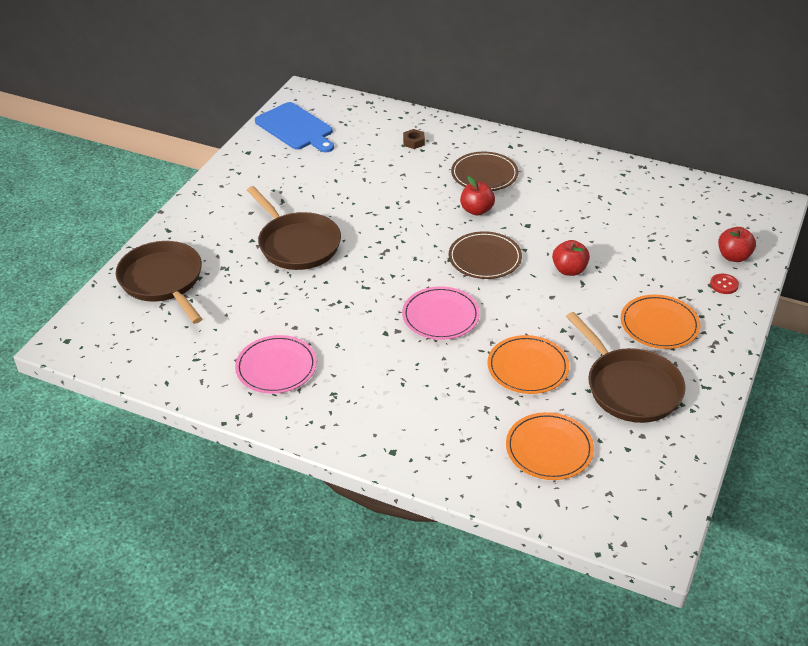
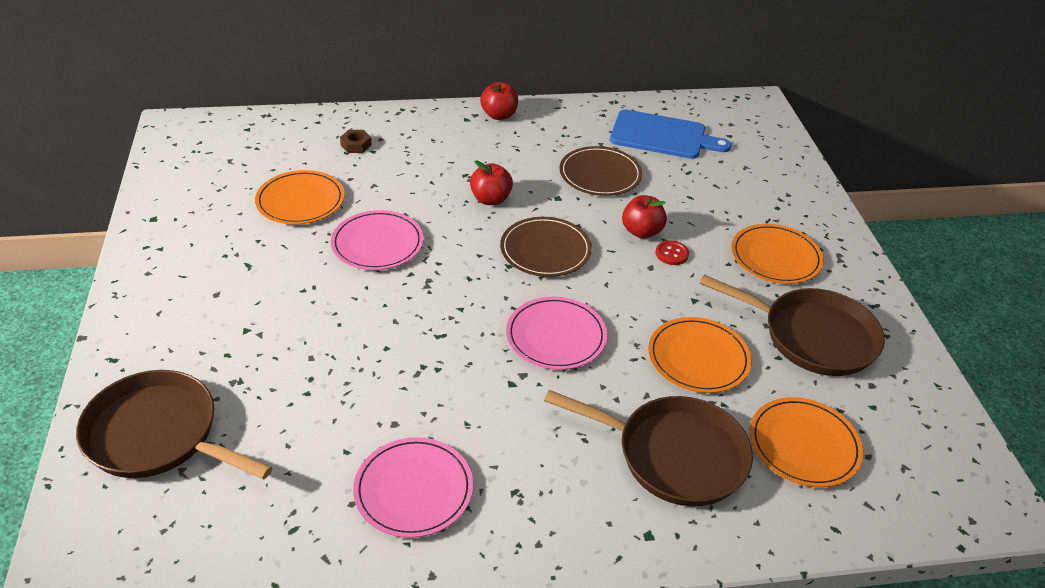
camera: 35 degrees left, 0 degrees up
(296, 128) = (196, 170): blue cutting board -> blue cutting board (662, 136)
(297, 244) = (311, 313): brown pan -> brown pan (674, 455)
(346, 169) = (300, 201): none -> orange plate
(373, 214) = (377, 243): none -> pink plate
(484, 174) = (465, 157): brown plate -> brown plate (600, 174)
(724, 285) = (791, 194): red button -> red button (671, 254)
(733, 256) = (773, 163): red apple -> red apple (499, 115)

